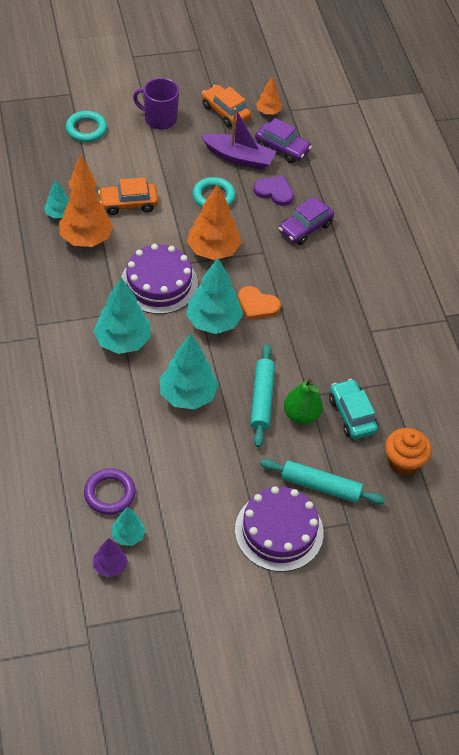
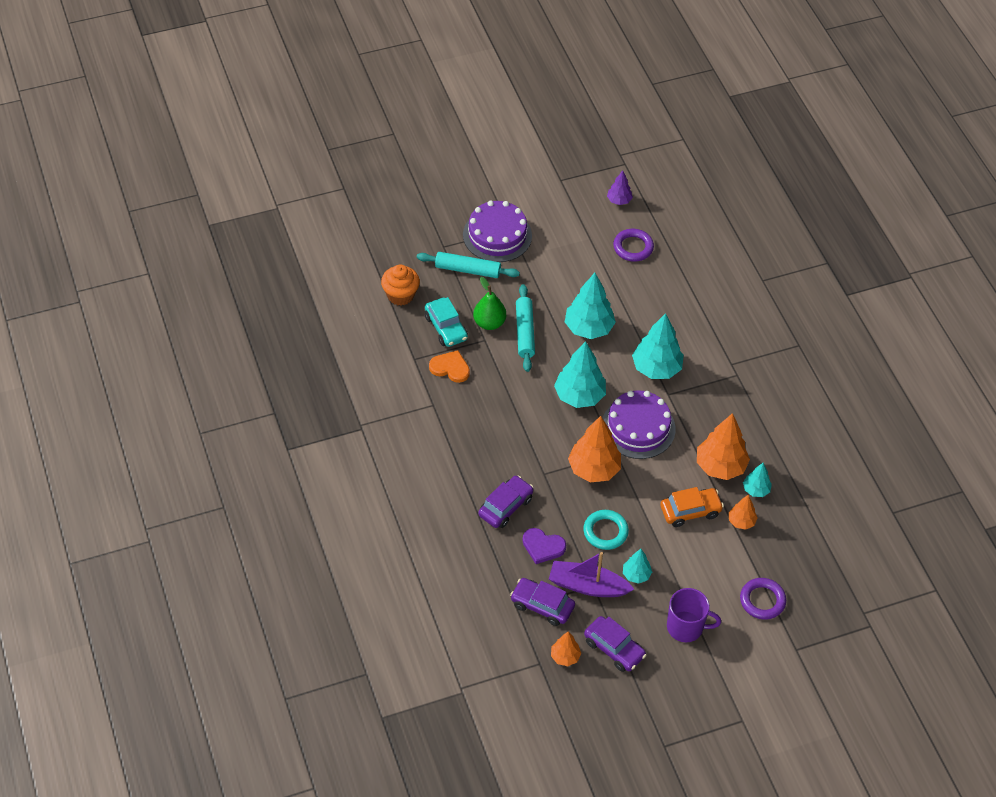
camera: 175 degrees right, 0 degrees up
(86, 129) = (762, 600): turquoise ring -> purple ring
(128, 535) = (611, 221): turquoise tree -> turquoise tree (636, 575)
(225, 112) = (614, 648): orange car -> purple car
(257, 305) = (542, 417): orange heart -> orange heart (450, 368)

